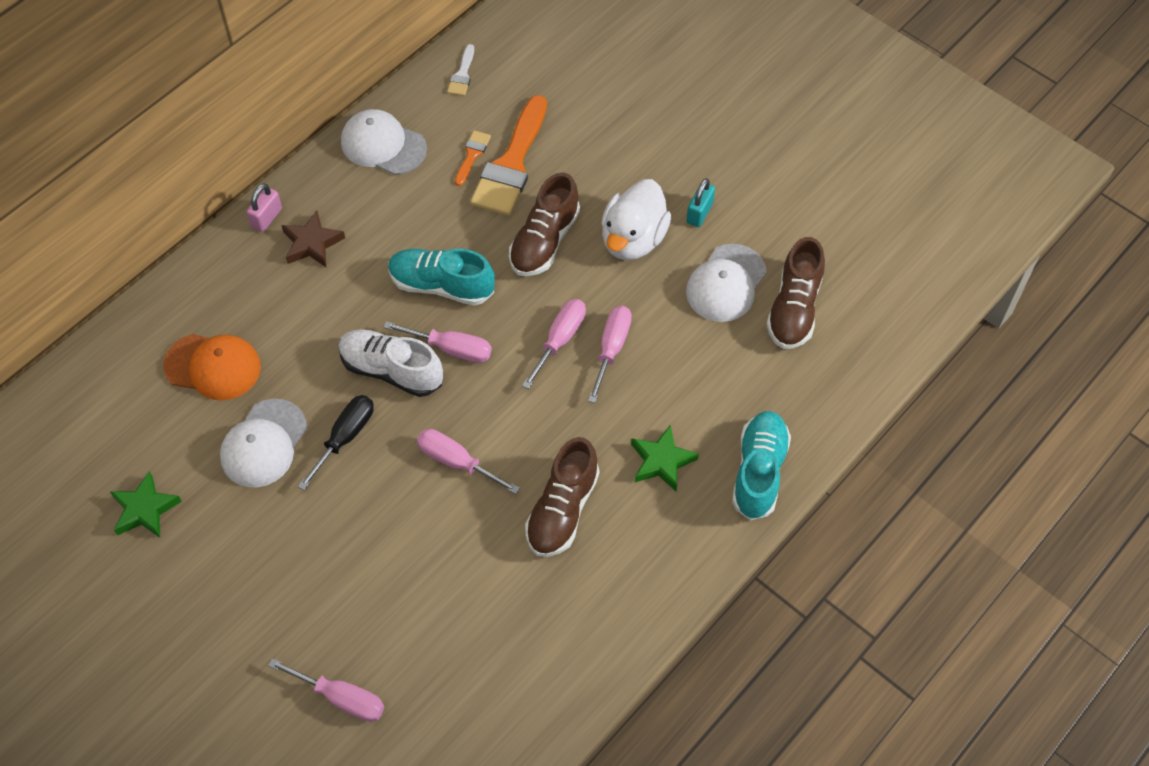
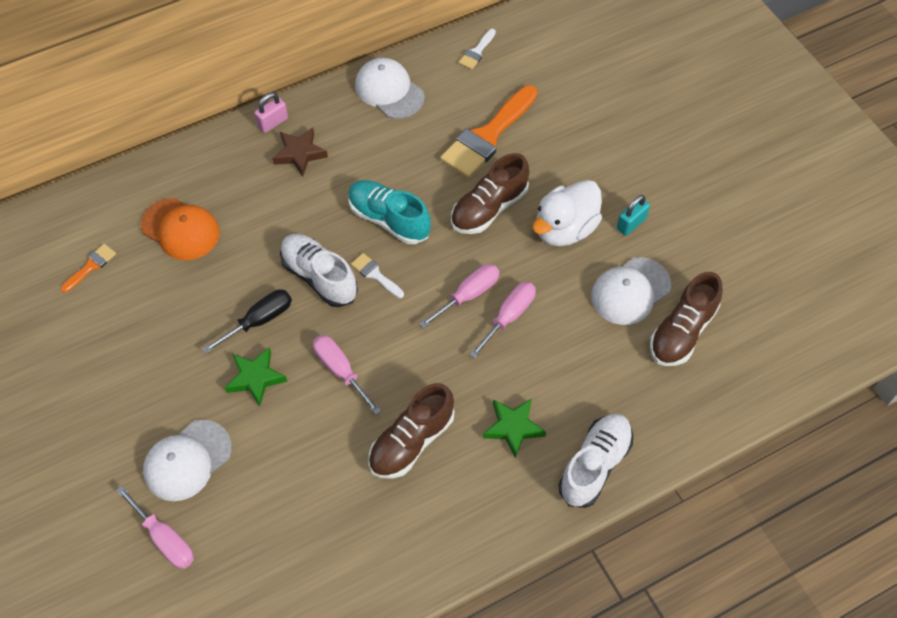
camera: 20 degrees right, 0 degrees up
(145, 509) = (79, 328): green star -> green star (255, 378)
(263, 444) = (193, 305): white cap -> white cap (187, 460)
(451, 349) = (375, 274): pink screwdriver -> white brush
(472, 155) = (458, 119): orange brush -> orange brush (91, 266)
(759, 472) = (594, 465): turquoise shoe -> white shoe

